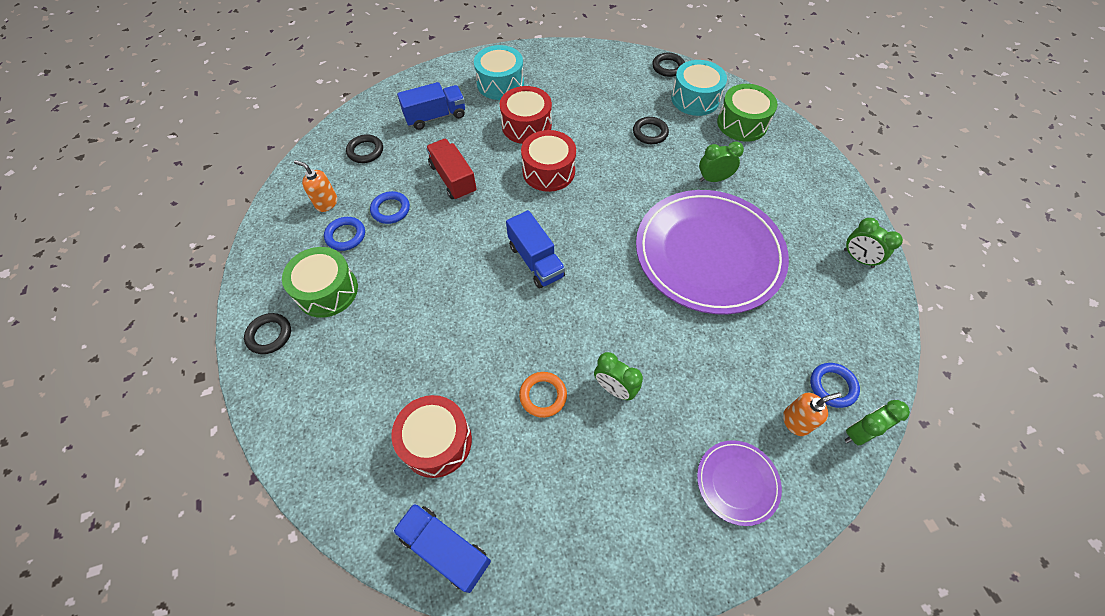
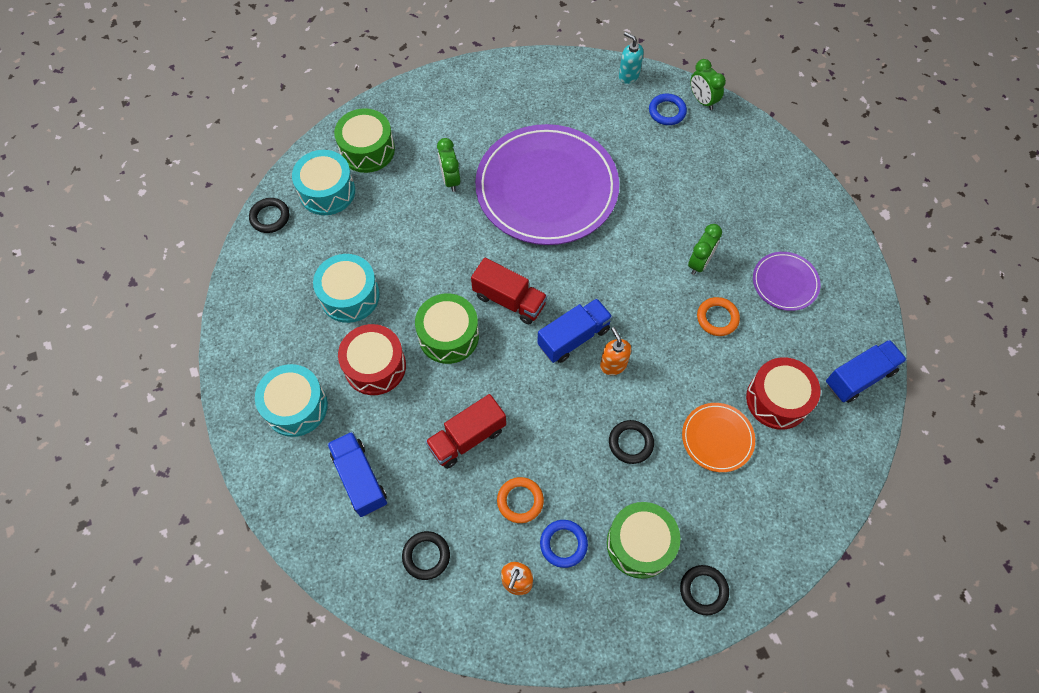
camera: 95 degrees left, 5 degrees up
(390, 210) = (520, 501): blue ring -> orange ring
(407, 372) = (717, 438): none -> orange plate
(445, 548) = (859, 377): blue truck -> blue truck turned 150 degrees counterclockwise
(548, 171) = (448, 336): red drum -> green drum
(580, 215) = (509, 300): none -> red truck
(592, 112) = (350, 296): none -> turquoise drum
(650, 133) = (384, 236): black ring -> black ring (630, 443)
(737, 482) = (759, 179): purple plate -> purple plate (785, 283)
(796, 421) = (702, 138): orange soap dispenser -> orange soap dispenser (613, 365)
(858, 258) = (538, 77): green clock -> none
(882, 350) = (628, 75): none -> turquoise soap dispenser

